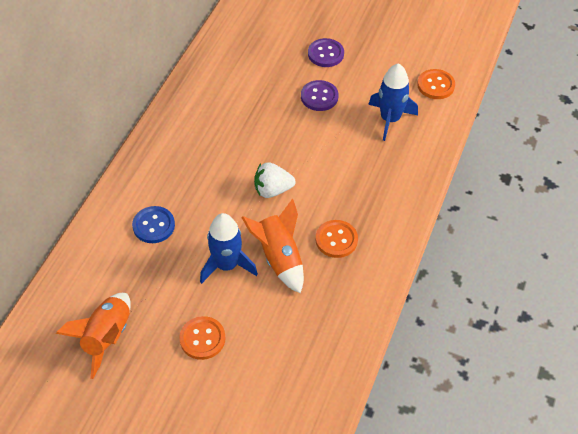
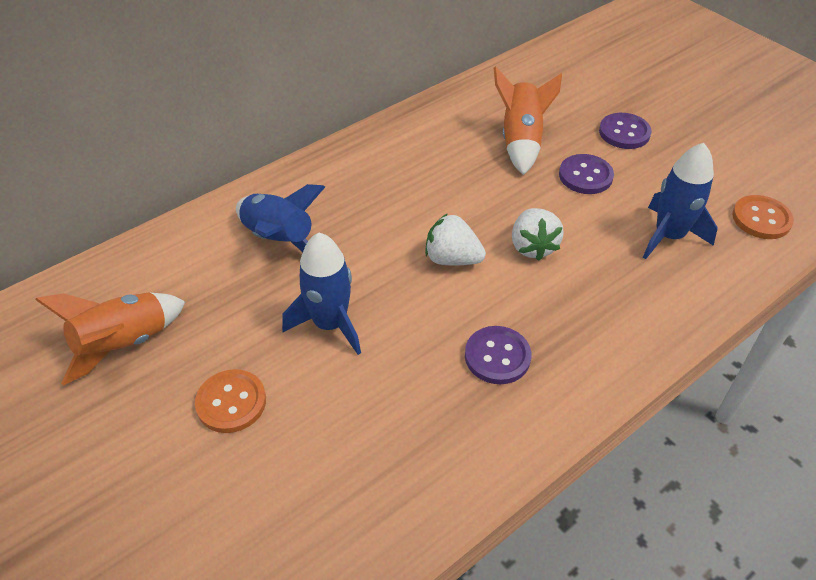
camera: 30 degrees right, 5 degrees down
(153, 226) = (278, 240): blue button -> blue rocket
(279, 258) = (403, 345): orange rocket -> orange rocket (521, 141)
(315, 161) = (532, 246): none -> white strawberry
(336, 240) = (497, 356): orange button -> purple button

